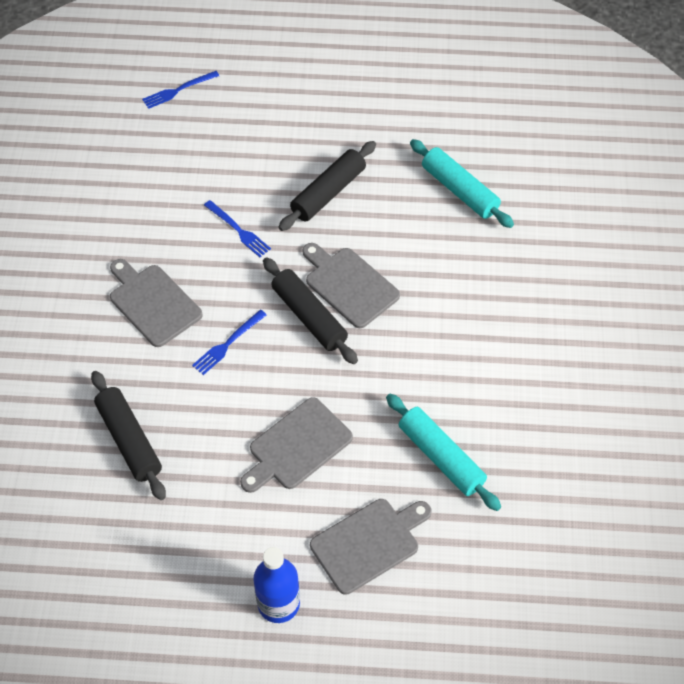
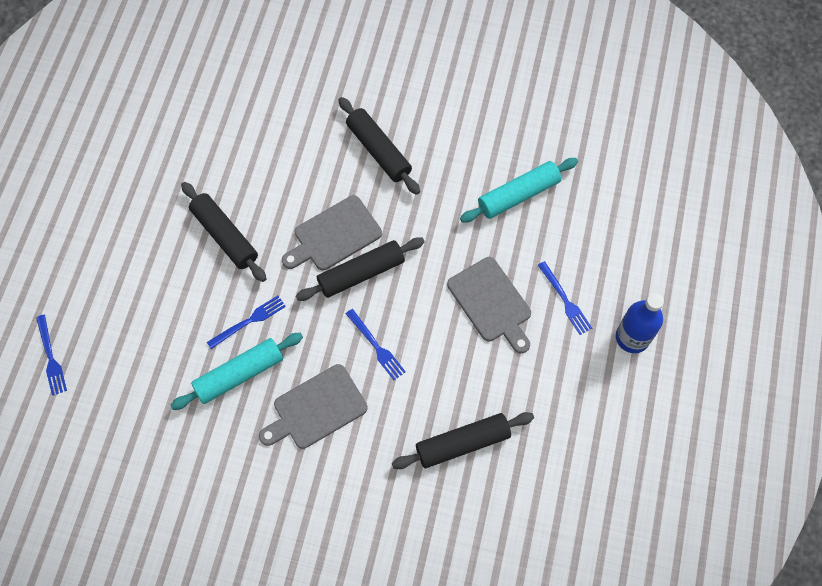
camera: 80 degrees left, 10 degrees up
(314, 523) = (565, 300): none -> blue fork
(368, 543) = (588, 262): grey cutting board -> none
(459, 190) = (251, 128): turquoise rolling pin -> turquoise rolling pin (239, 374)
(463, 309) = (378, 151): none -> black rolling pin

